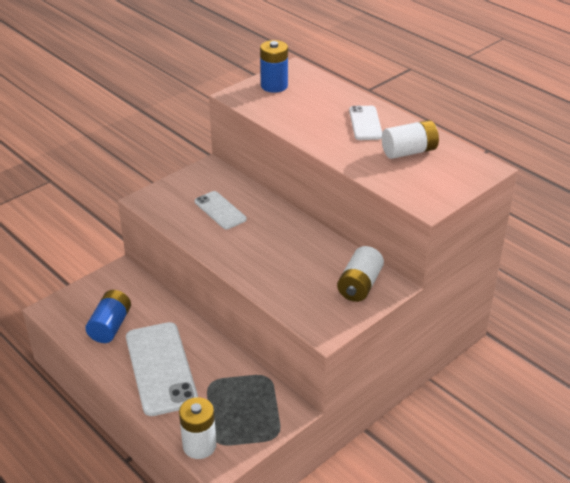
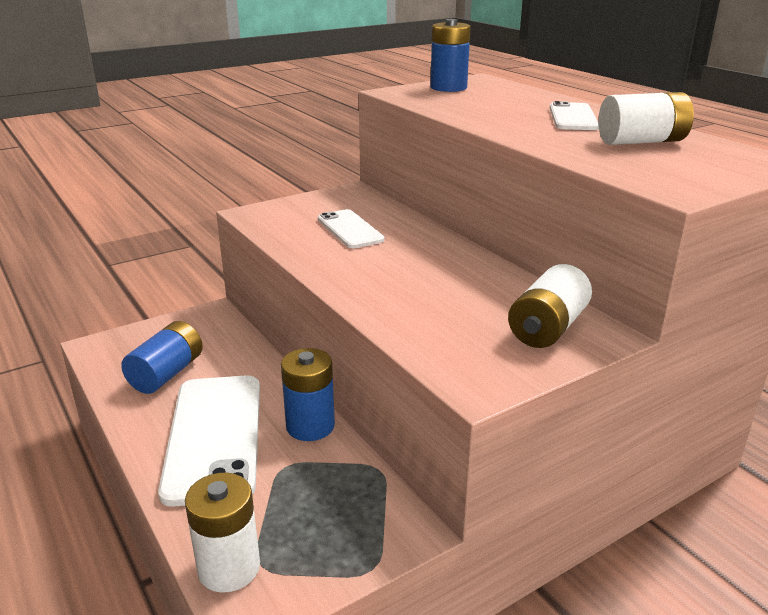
camera: 10 degrees right, 10 degrees down
(218, 353) = (310, 426): none -> blue battery

